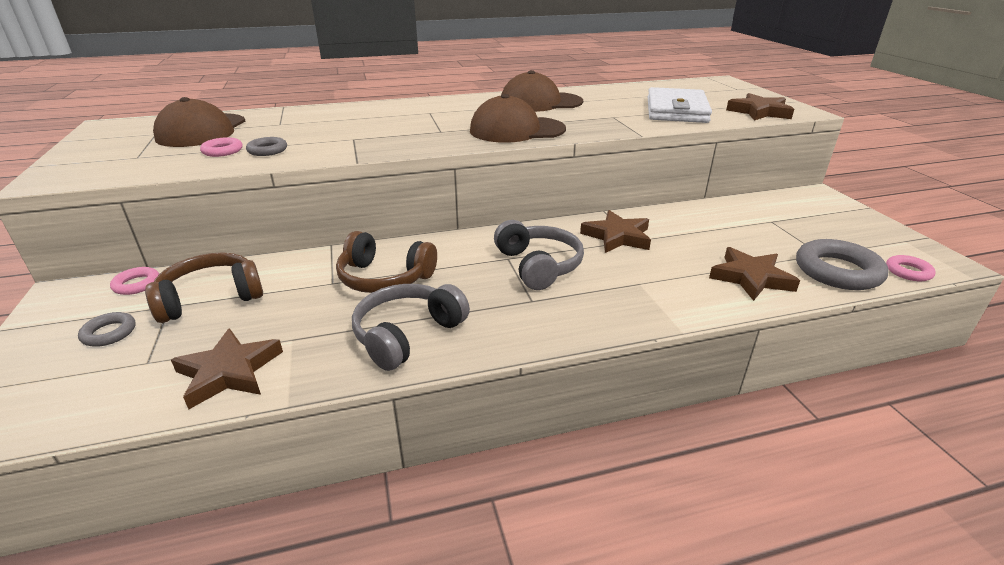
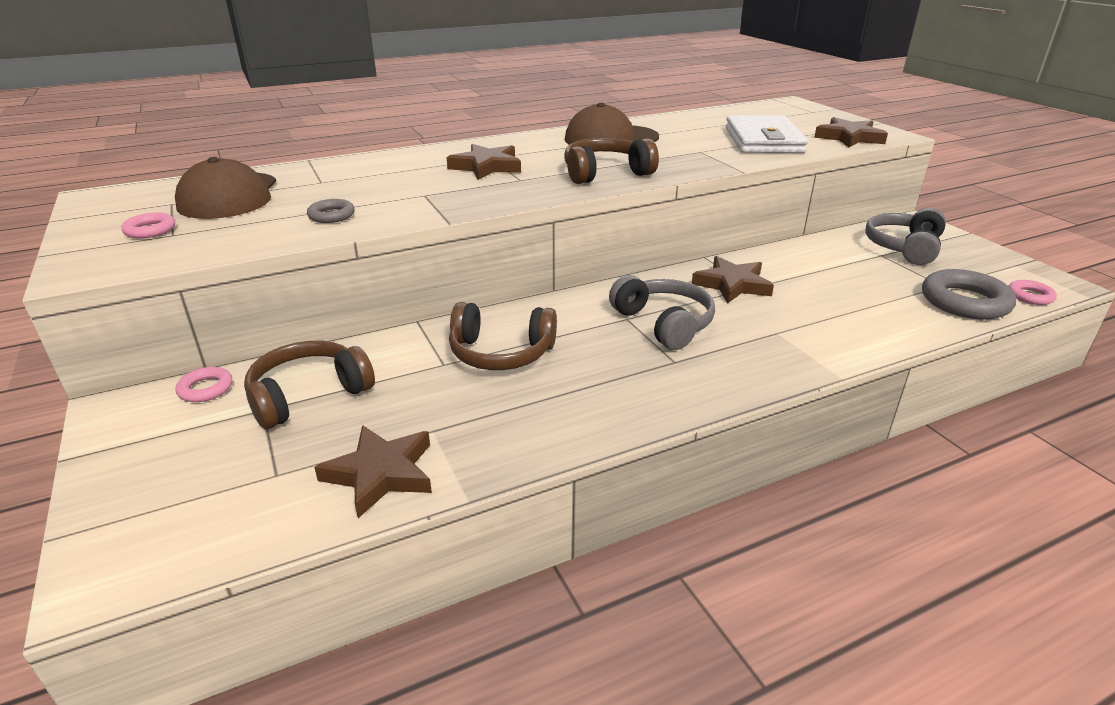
camera: 10 degrees left, 0 degrees up
(109, 333) = (208, 448): grey ring -> none
(222, 151) = (276, 220): pink ring -> pink ring (150, 230)
(407, 334) = (559, 411): grey headphones -> grey headphones (904, 247)
(517, 130) = (605, 173): brown cap -> brown headphones
(750, 278) = (885, 316): brown star -> brown star (486, 167)

